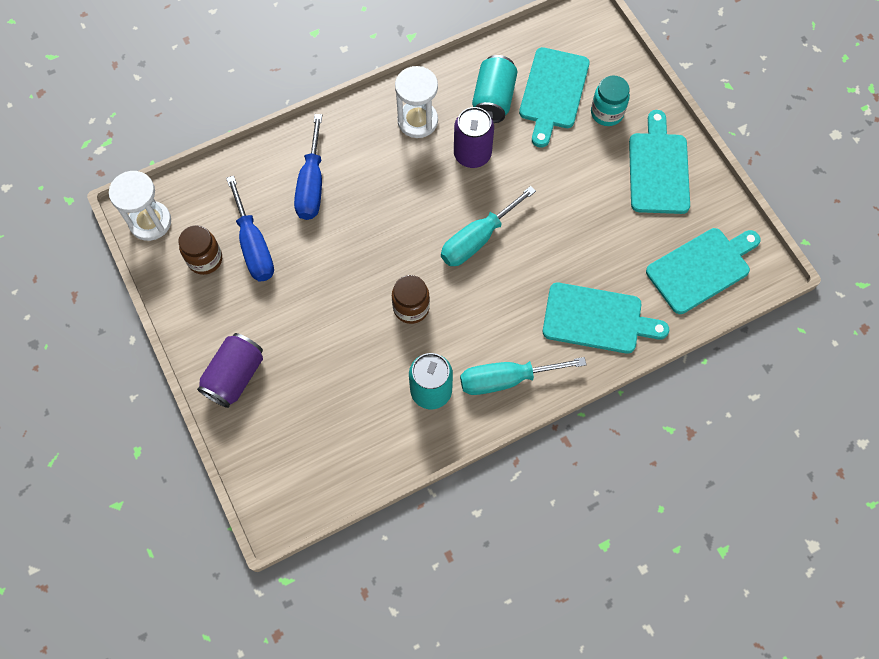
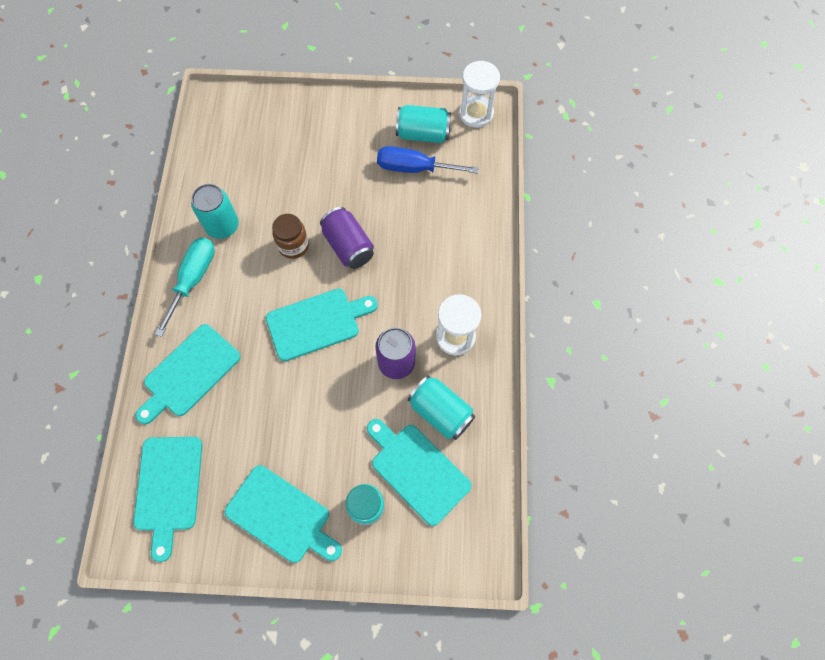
camera: 120 degrees right, 0 degrees up
(205, 259) = (423, 134): brown jar -> turquoise can
(235, 376) = (321, 115): purple can -> purple can (348, 246)
(312, 184) = (442, 229): blue screwdriver -> none
(477, 239) = (317, 323): turquoise screwdriver -> turquoise cutting board

